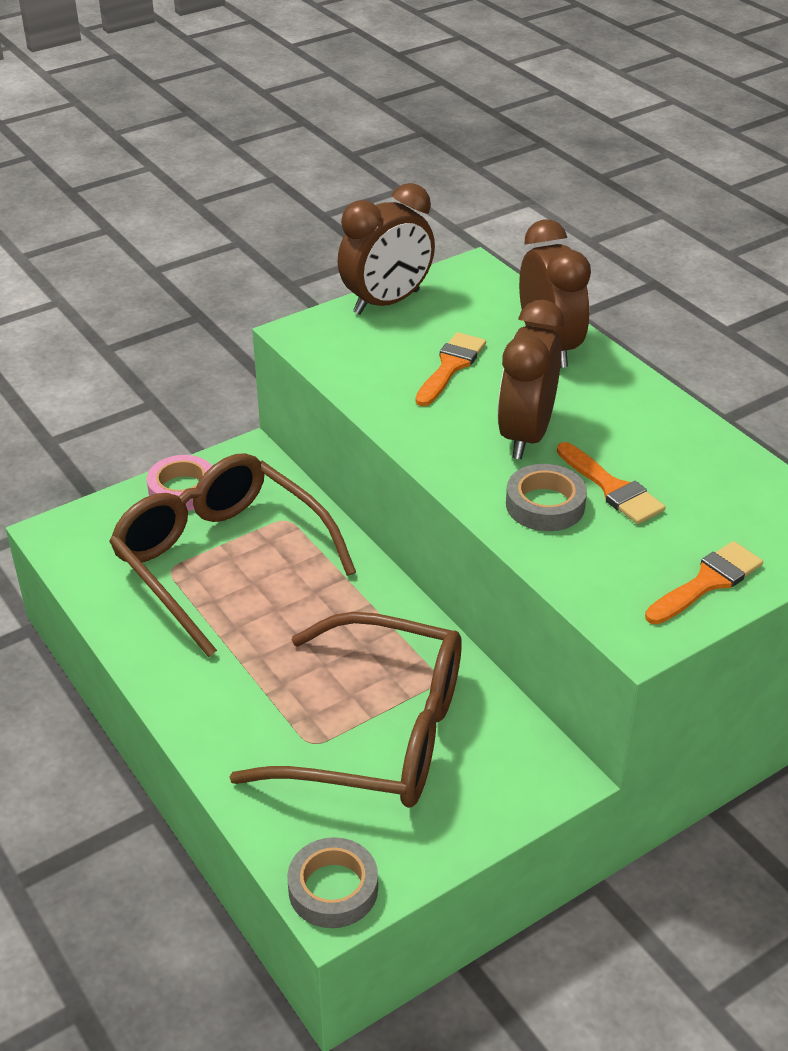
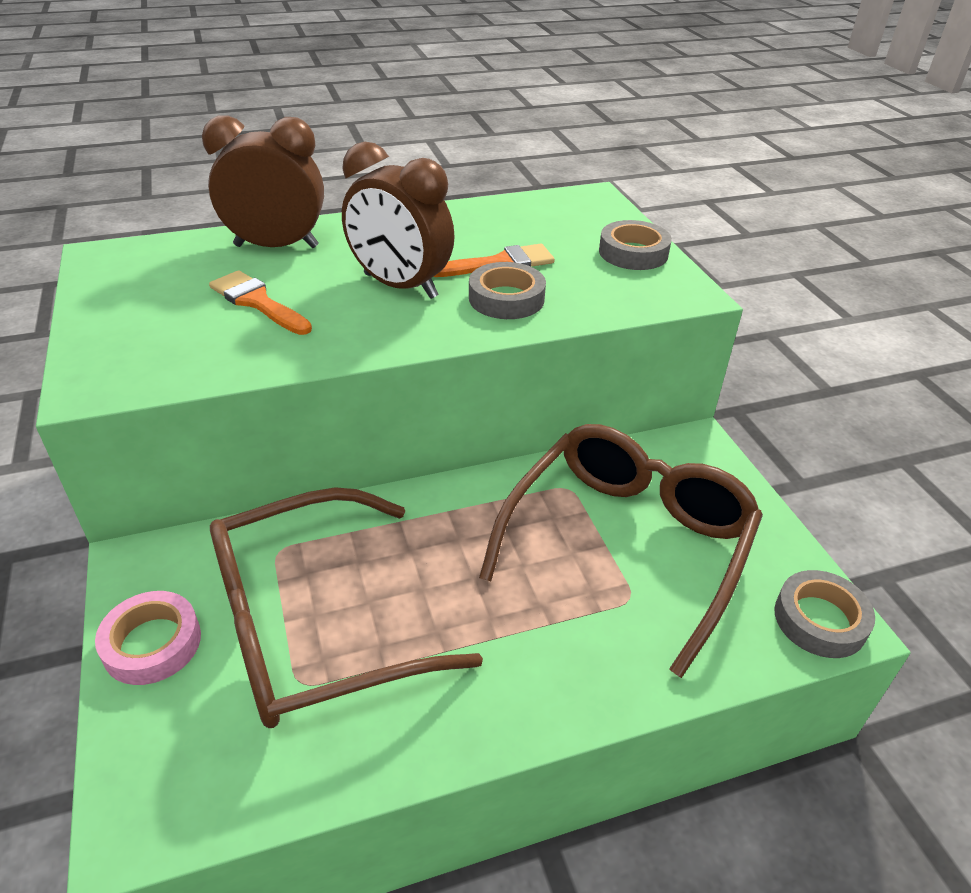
camera: 75 degrees left, 0 degrees up
(387, 302) = (100, 316): brown clock -> none
(707, 582) = (633, 253): orange brush -> grey tape

